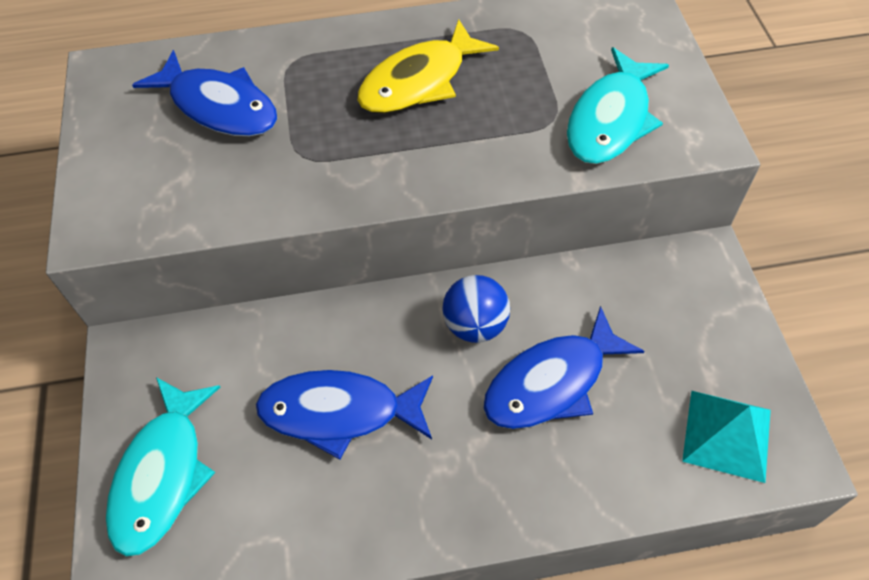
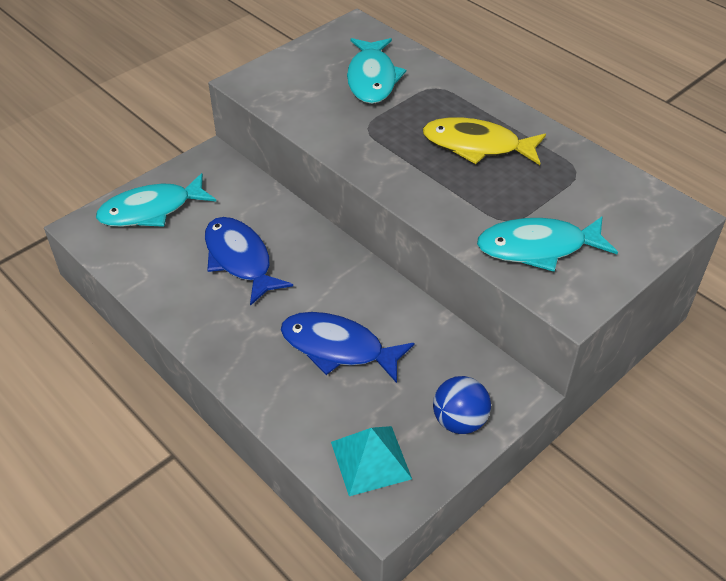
camera: 55 degrees right, 10 degrees down
(219, 106) = (372, 79): blue fish -> turquoise fish
(475, 325) = (350, 291): blue ball -> blue ball (459, 421)

